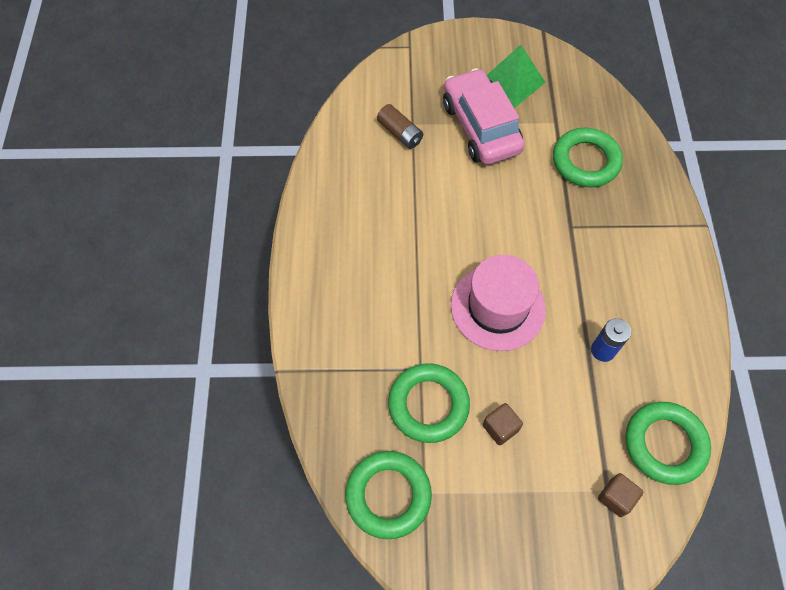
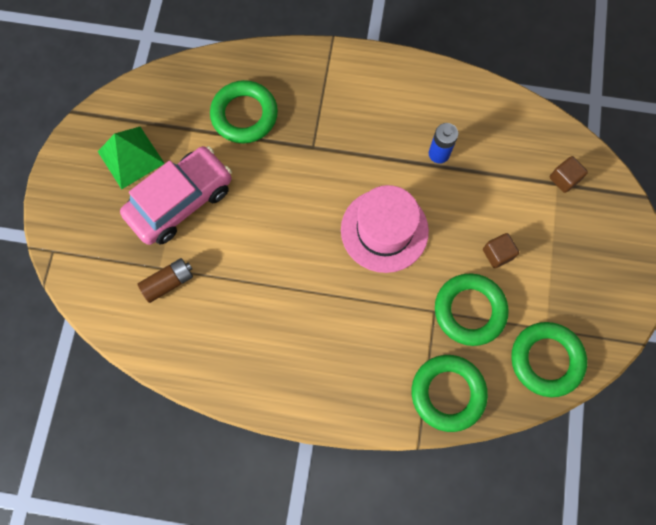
camera: 80 degrees left, 10 degrees up
(480, 127) = (180, 201): pink car -> pink car turned 150 degrees clockwise
(664, 444) = (525, 130): green ring -> green ring (448, 393)

